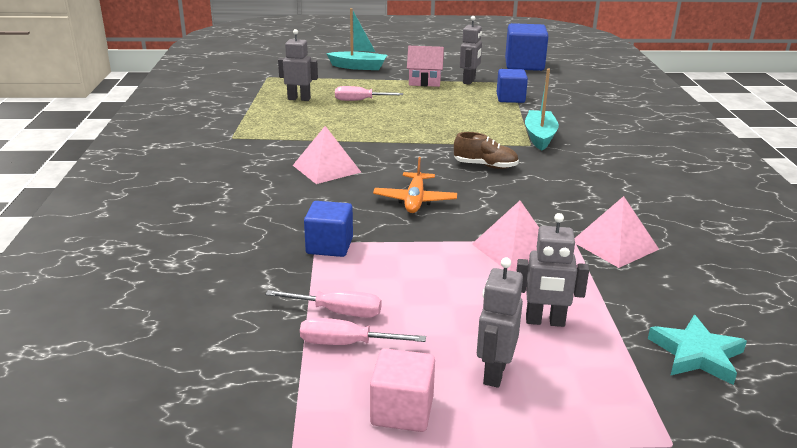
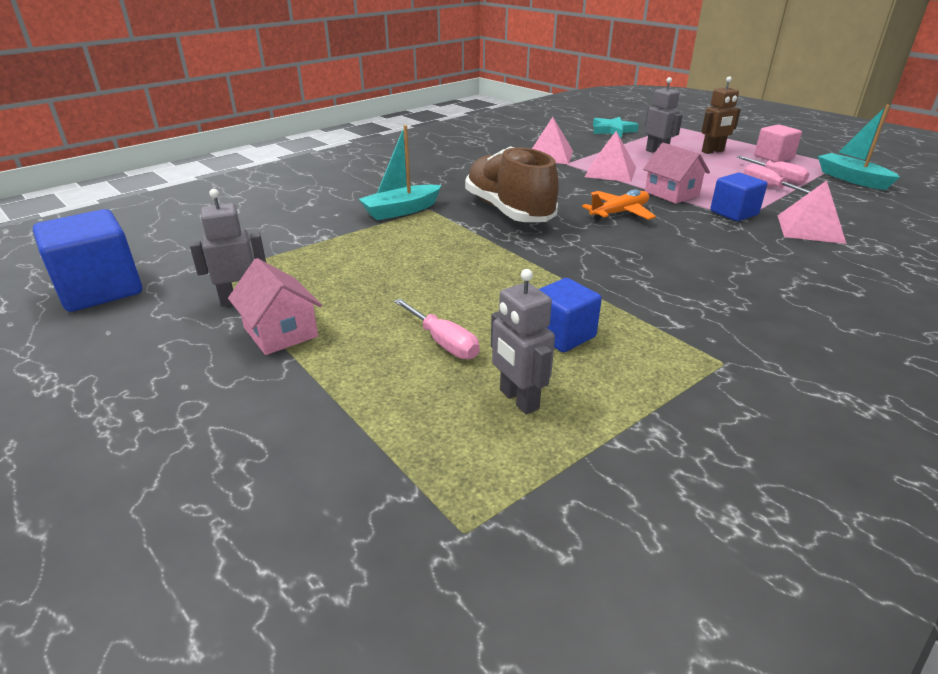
camera: 130 degrees left, 5 degrees up
(326, 168) = (653, 265): pink pyramid -> pink pyramid (810, 229)
(358, 67) = (255, 442): turquoise boat -> turquoise boat (851, 179)
(413, 246) = (671, 193): none -> pink house
(485, 166) = (509, 211): brown shoe -> brown shoe, size x1.98
(494, 373) = (713, 151): grey robot -> brown robot
(510, 98) = (292, 253): blue cube -> blue cube (562, 335)

